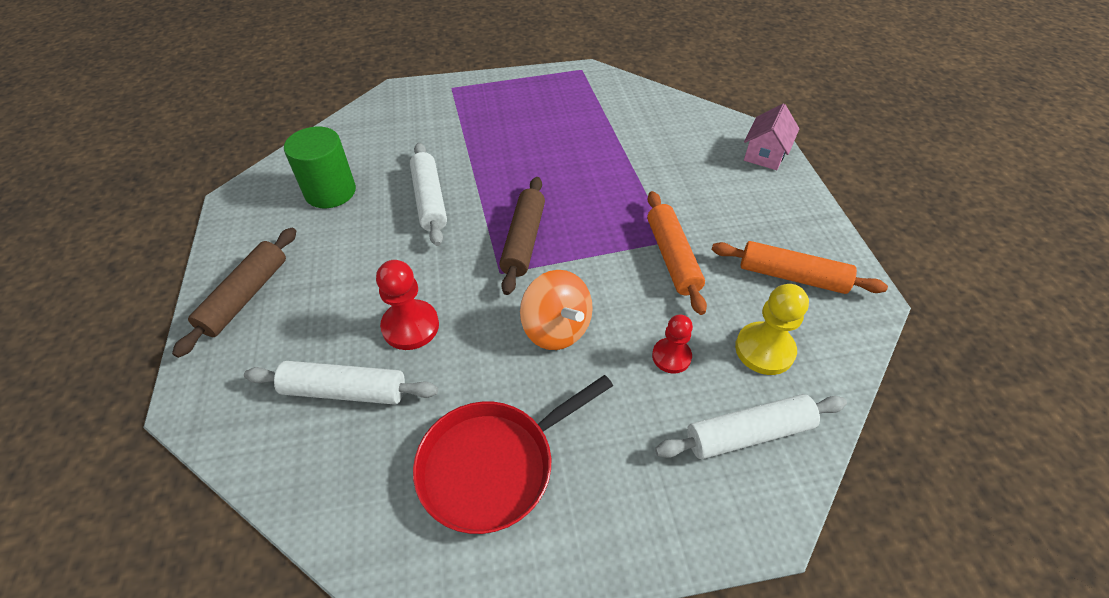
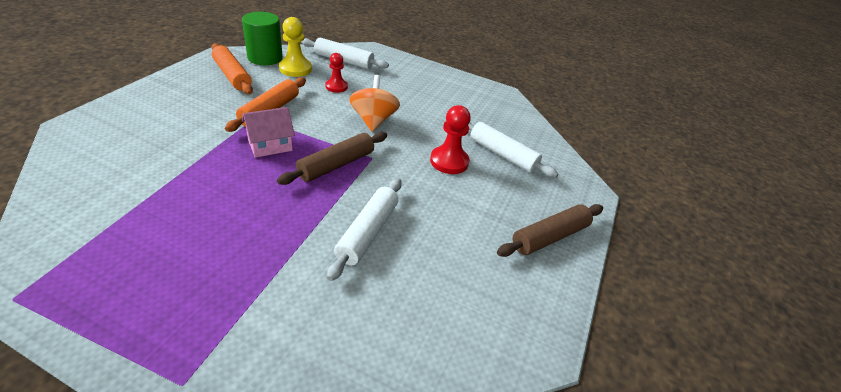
camera: 150 degrees left, 10 degrees down
(330, 191) = (445, 296): green cylinder -> green cylinder (265, 58)
(493, 465) = (451, 101): red pan -> none
(765, 154) = (100, 118): pink house -> pink house (270, 145)

